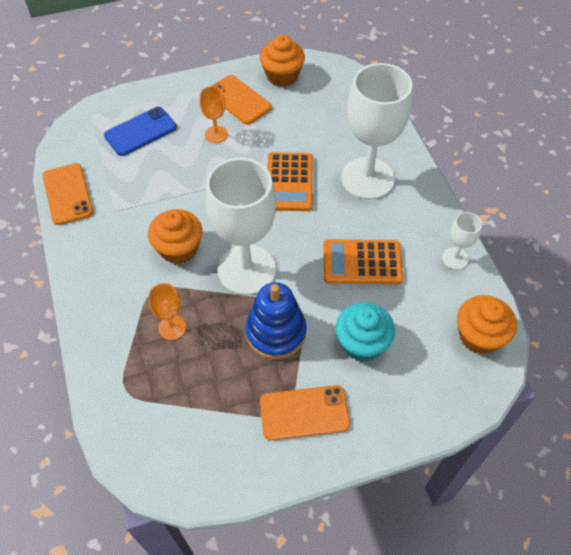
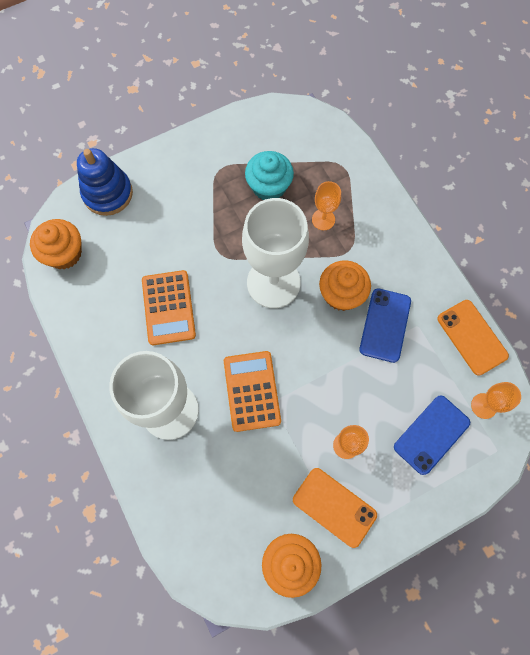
camera: 170 degrees right, 15 degrees up
(85, 144) = (484, 406): none -> orange goblet
(146, 215) = (385, 325): none -> blue phone
(276, 332) = (236, 229): blue stacking toy -> blue stacking toy (108, 193)
(304, 413) = (203, 171): orange phone -> none
(362, 262) = (168, 308): orange calculator -> orange calculator turned 90 degrees clockwise
(362, 343) = (163, 231): turquoise cupcake -> turquoise cupcake (269, 186)
(455, 258) = (81, 326): white goblet -> none

